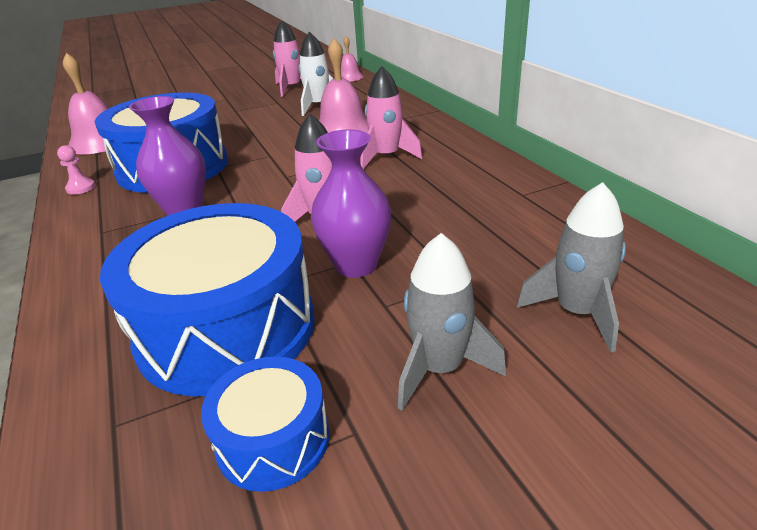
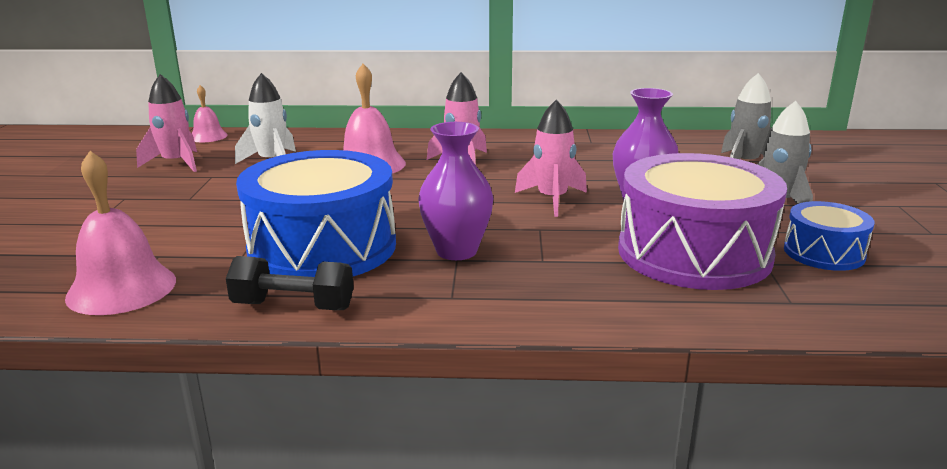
camera: 65 degrees left, 10 degrees down
(81, 188) = (293, 306): pink pawn -> black dumbbell
(227, 328) = (694, 253): blue drum -> purple drum

